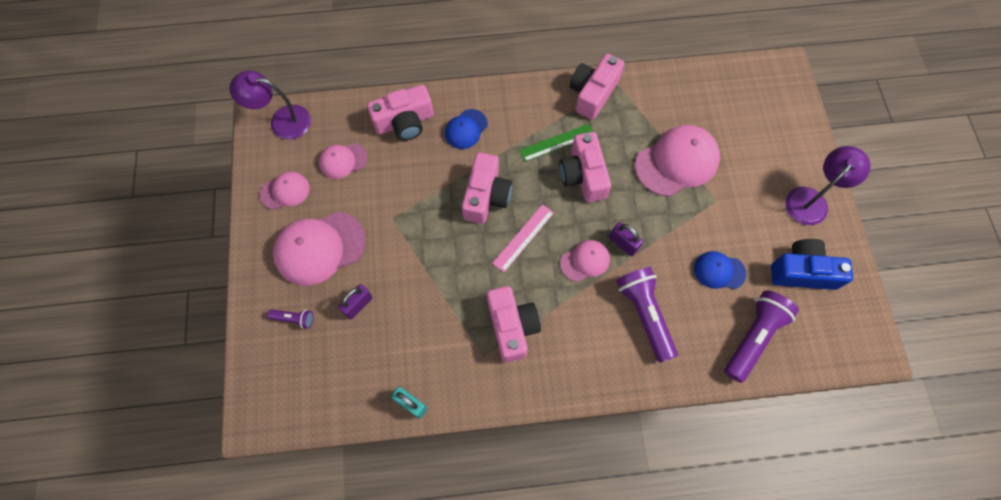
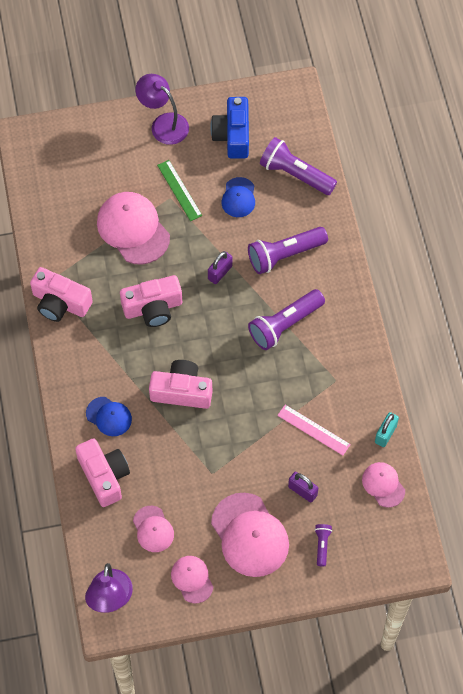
camera: 95 degrees left, 5 degrees down
(512, 327) = (308, 359): pink camera -> none
(523, 238) = (222, 355): pink ruler -> pink ruler (313, 430)
(556, 306) = (284, 325): none -> purple flashlight
(557, 143) = (119, 332): green ruler -> green ruler (179, 190)
(585, 261) = (240, 303): pink cap -> pink cap (383, 485)

